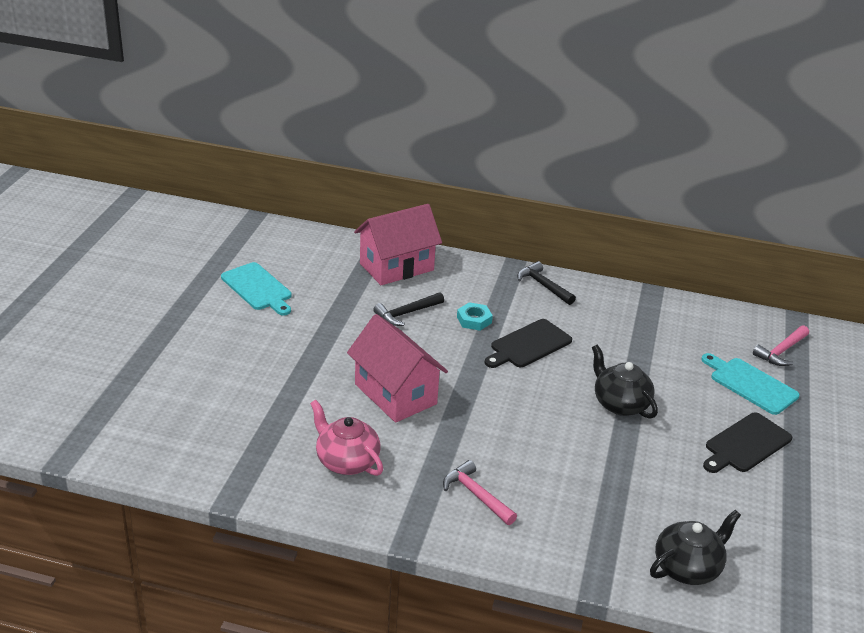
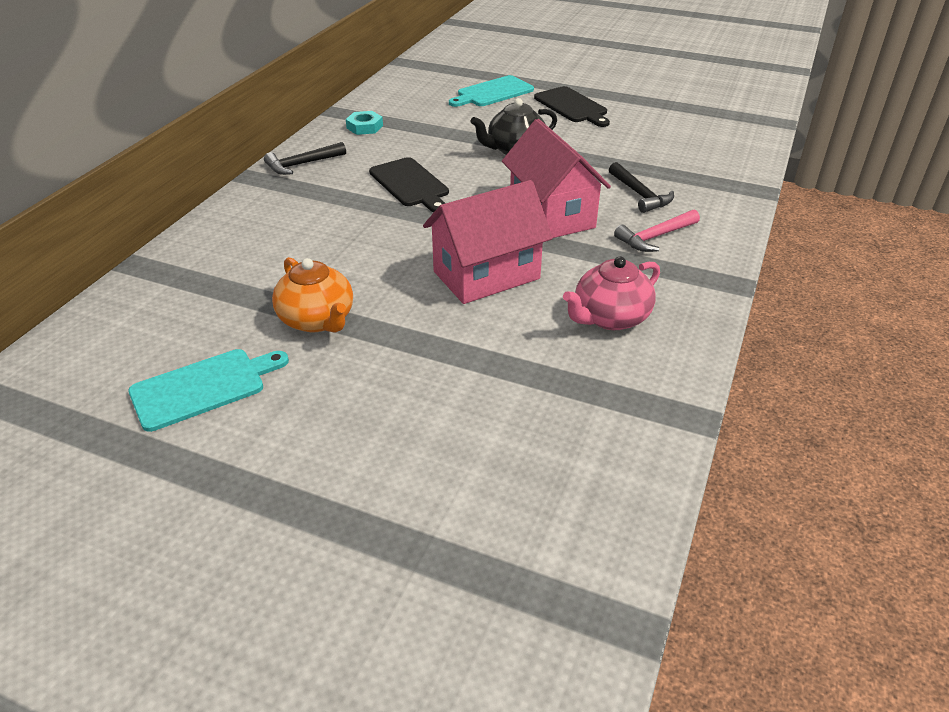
camera: 80 degrees left, 5 degrees up
(328, 321) = (317, 320): none -> orange teapot
(396, 267) = (212, 257): pink house -> pink house (551, 215)
(406, 313) = (323, 256): black hammer -> black hammer (640, 194)
(474, 320) = (353, 212): turquoise nut -> turquoise nut (364, 127)
(688, 567) = (725, 150): black teapot -> none
(781, 351) = (449, 74): pink hammer -> none

